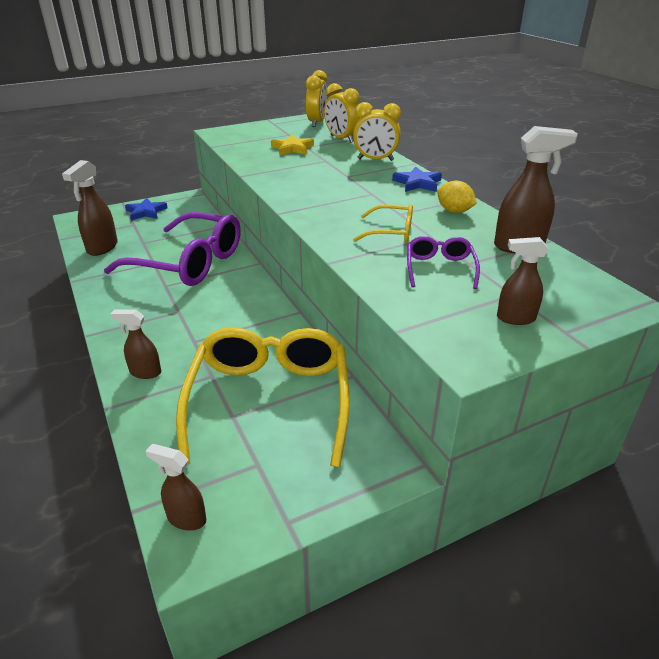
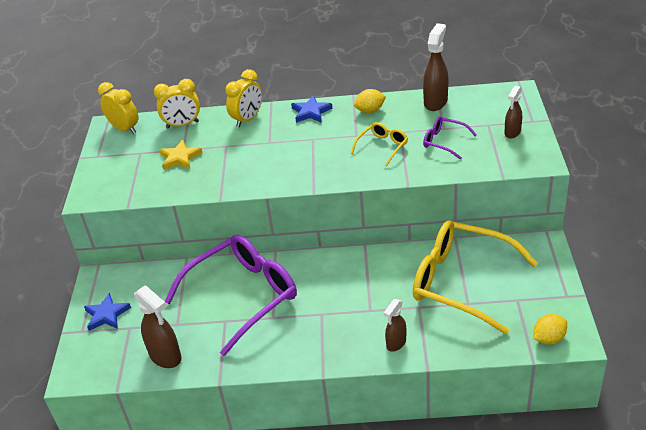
camera: 60 degrees left, 5 degrees up
(186, 518) = (548, 338): brown spray bottle -> yellow lemon

